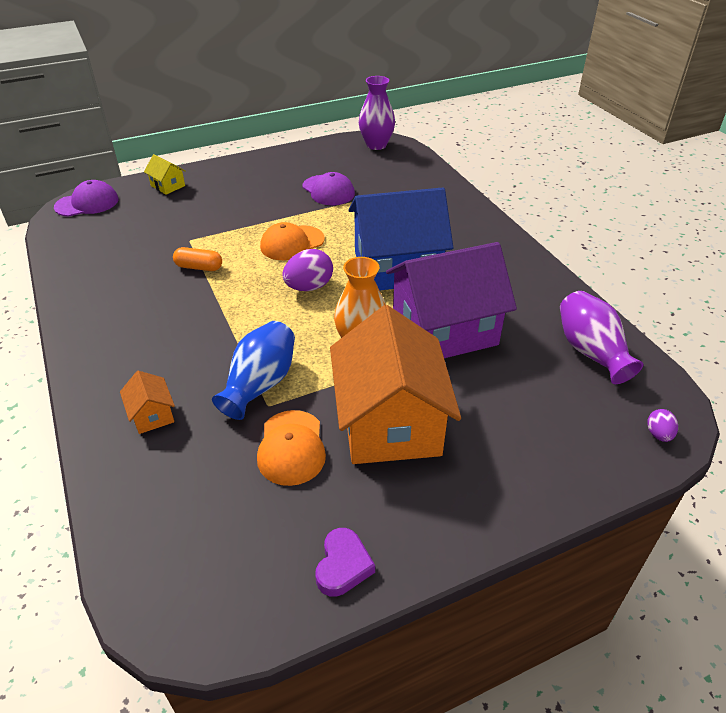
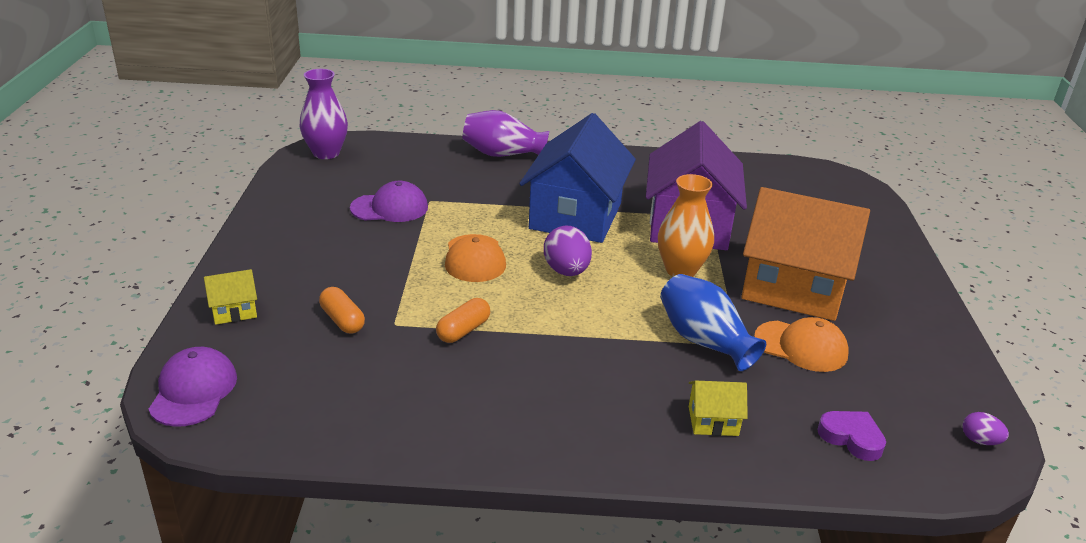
camera: 65 degrees left, 10 degrees down
(152, 415) = (713, 421): orange house -> yellow house
(181, 221) = (342, 320): none -> orange capsule
(343, 565) = (942, 357): purple heart -> purple heart (851, 438)
(590, 352) = (757, 178): purple vase -> purple vase (502, 154)
(658, 434) = (856, 189): purple egg -> purple egg (979, 440)

